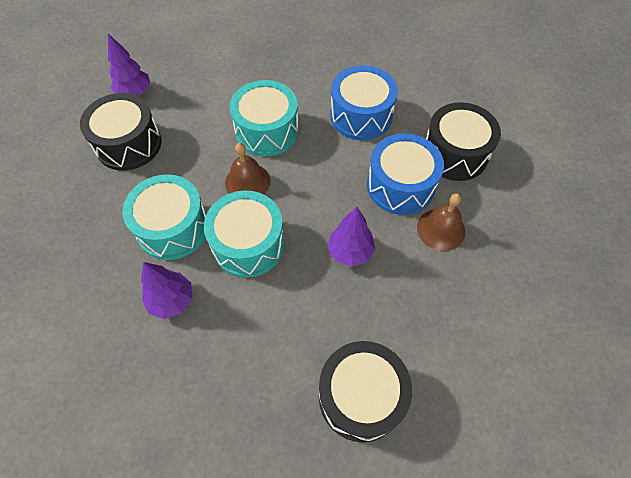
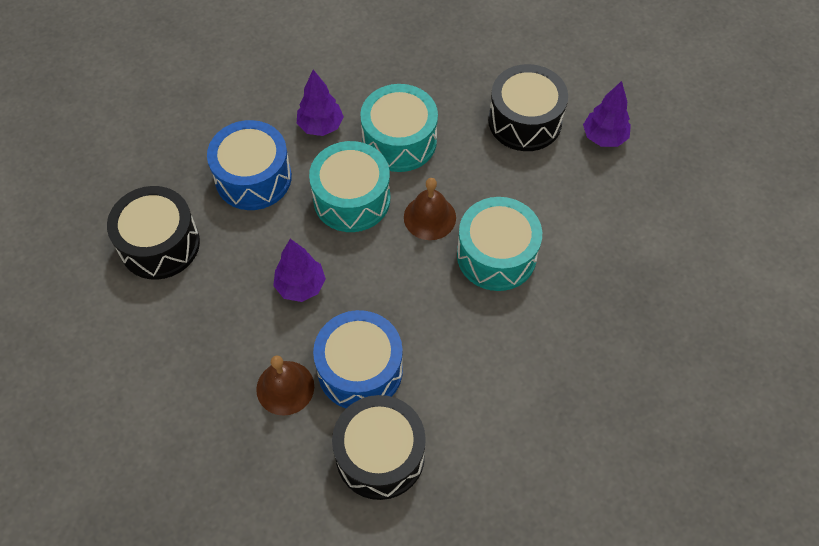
camera: 110 degrees right, 0 degrees up
(361, 115) = (484, 368): blue drum -> blue drum (253, 178)

